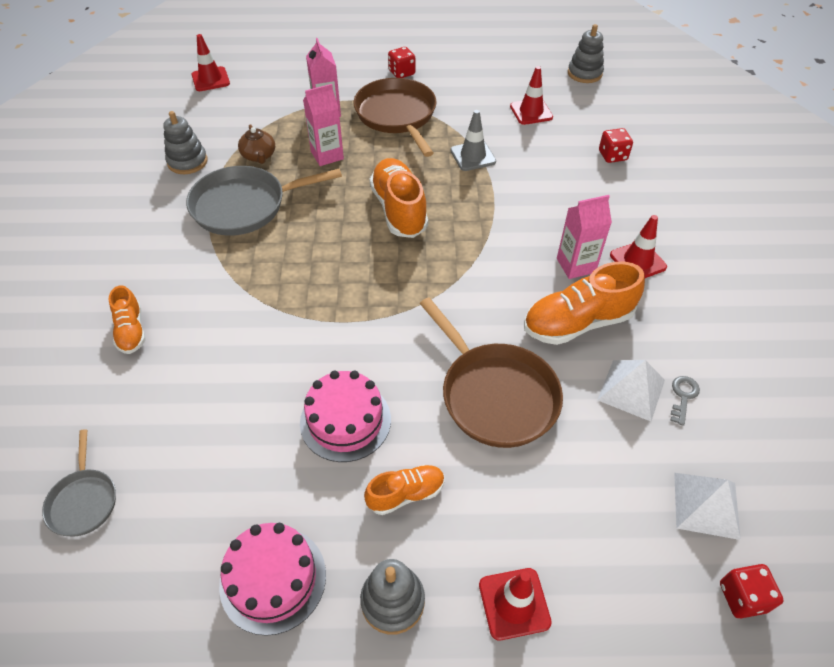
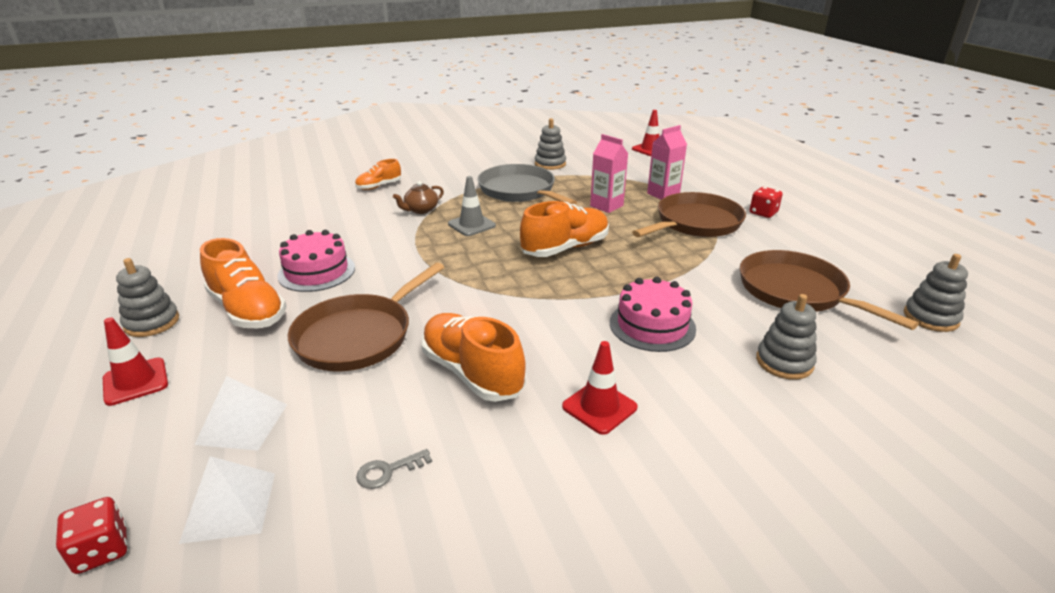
camera: 70 degrees right, 20 degrees down
(83, 501) = (244, 206): grey pan -> none
(259, 156) = (579, 183): brown teapot -> brown teapot (421, 210)
(273, 579) = (180, 273): pink cake -> pink cake (652, 325)
(406, 494) = (247, 310): orange shoe -> orange shoe, size x1.75
(473, 156) = (678, 270): grey traffic cone -> grey traffic cone (471, 225)
(531, 112) = (796, 291): red traffic cone -> brown pan
(575, 265) = (559, 359): pink carton -> none
(612, 156) = (784, 362): red dice -> grey stacking toy
(631, 389) = (387, 425): white pyramid -> white pyramid (242, 424)
(683, 396) = (388, 471): grey key -> grey key turned 150 degrees clockwise

